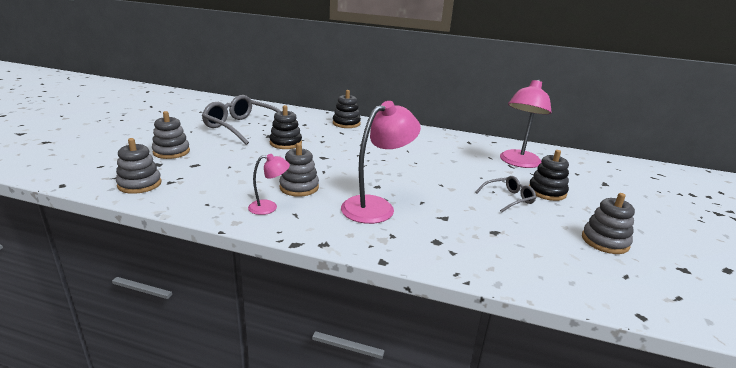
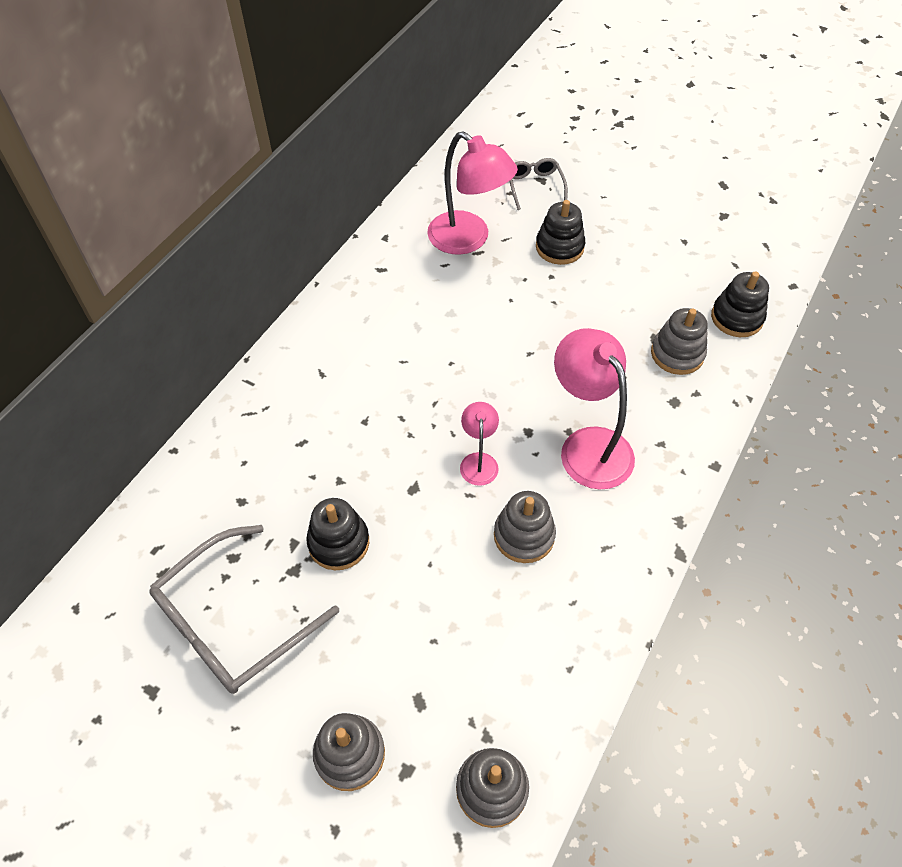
camera: 75 degrees left, 30 degrees up
(269, 207) = (584, 580): pink lamp -> pink lamp (478, 461)
(346, 123) = (253, 427): black stacking toy -> black stacking toy (736, 318)
(508, 199) = (575, 294): grey glasses -> grey glasses (535, 187)
(605, 241) = (674, 249): grey stacking toy -> grey stacking toy (677, 354)

